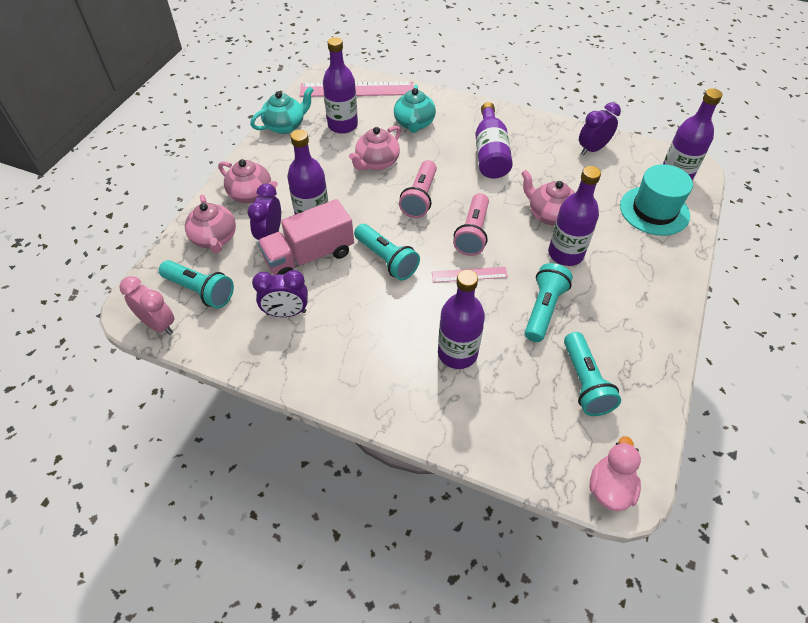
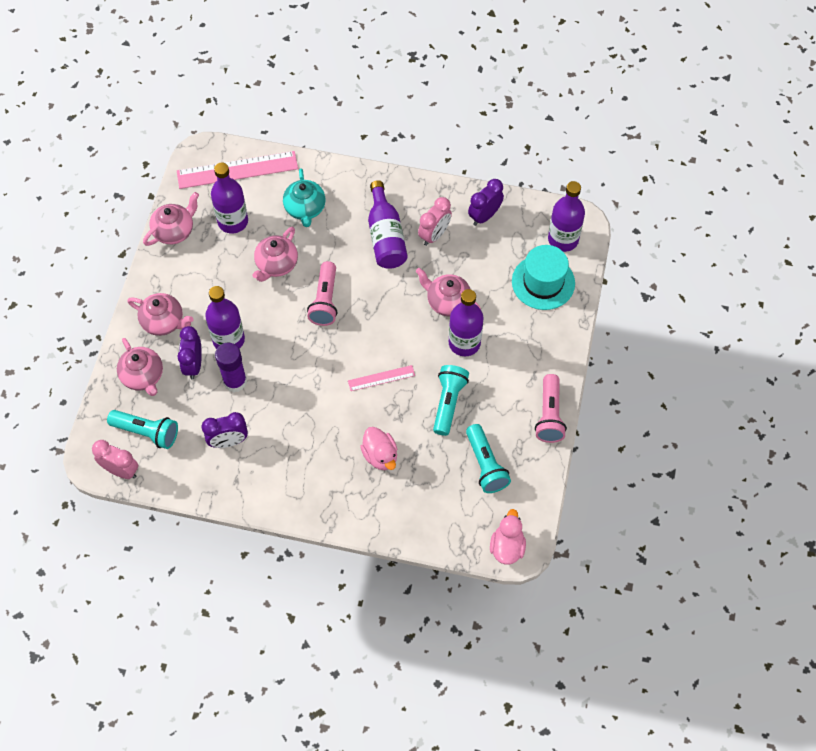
camera: 10 degrees left, 10 degrees up
(285, 126) = (174, 231): turquoise teapot -> pink teapot
(309, 256) = (235, 381): pink truck -> purple glue stick
(386, 259) = (305, 374): turquoise flashlight -> none
(457, 353) = (380, 455): purple bottle -> pink duck
(473, 233) = (379, 333): pink flashlight -> pink flashlight (549, 415)
(540, 158) = (434, 235): none -> pink clock

